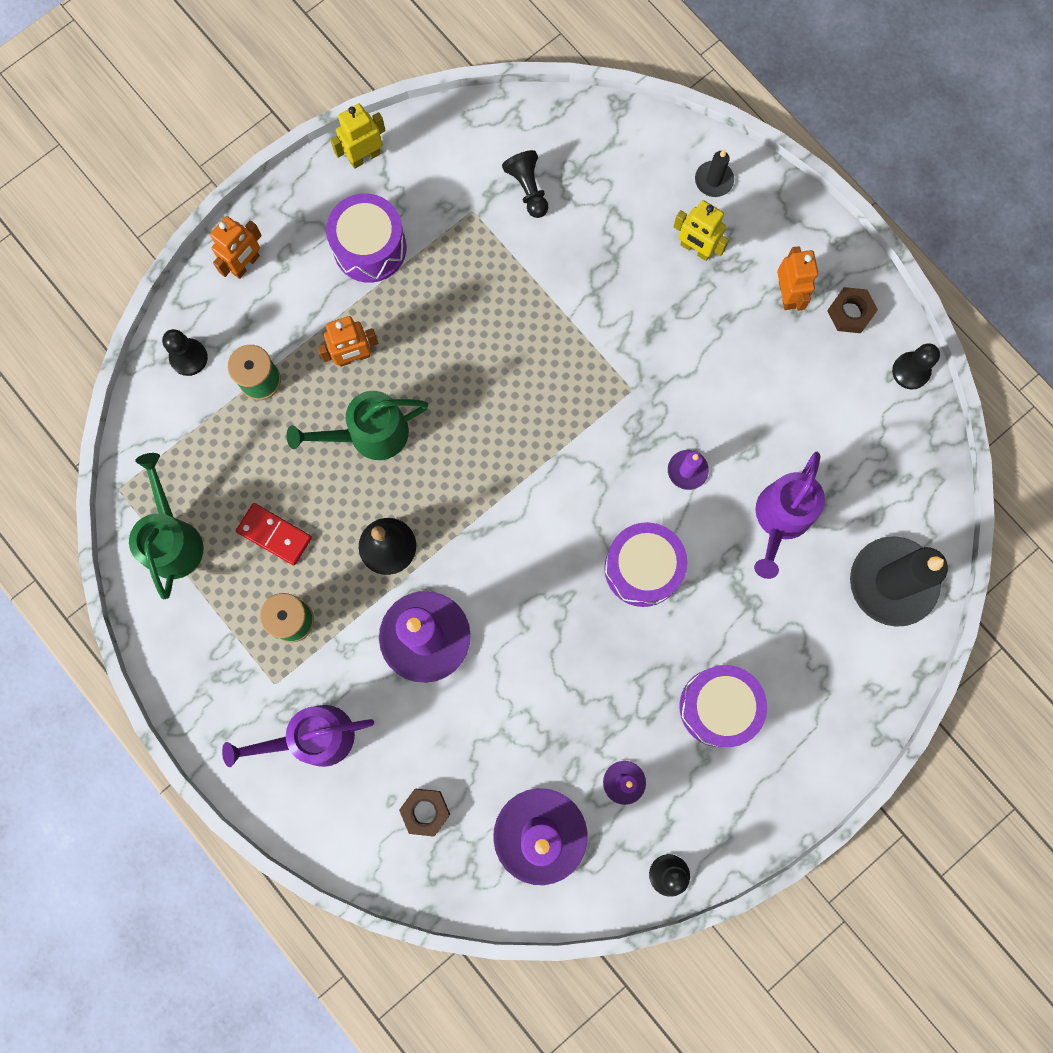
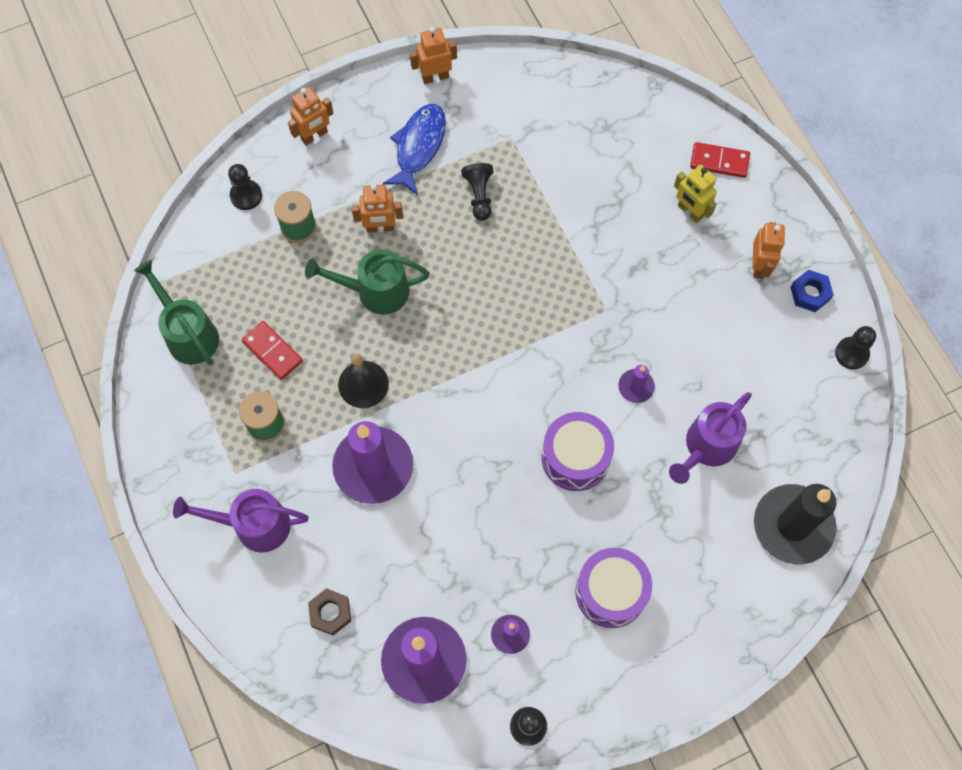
camera: 15 degrees right, 10 degrees down
(173, 539) = (188, 333): green watering can -> green watering can turned 45 degrees counterclockwise
(364, 157) = (435, 77): yellow robot -> orange robot
(369, 248) = (418, 147): purple drum -> blue fish
(528, 189) = (562, 132): black pawn -> black pawn (479, 196)
(713, 180) = (719, 161): black candle -> red domino
(850, 313) = (810, 293): brown nut -> blue nut

